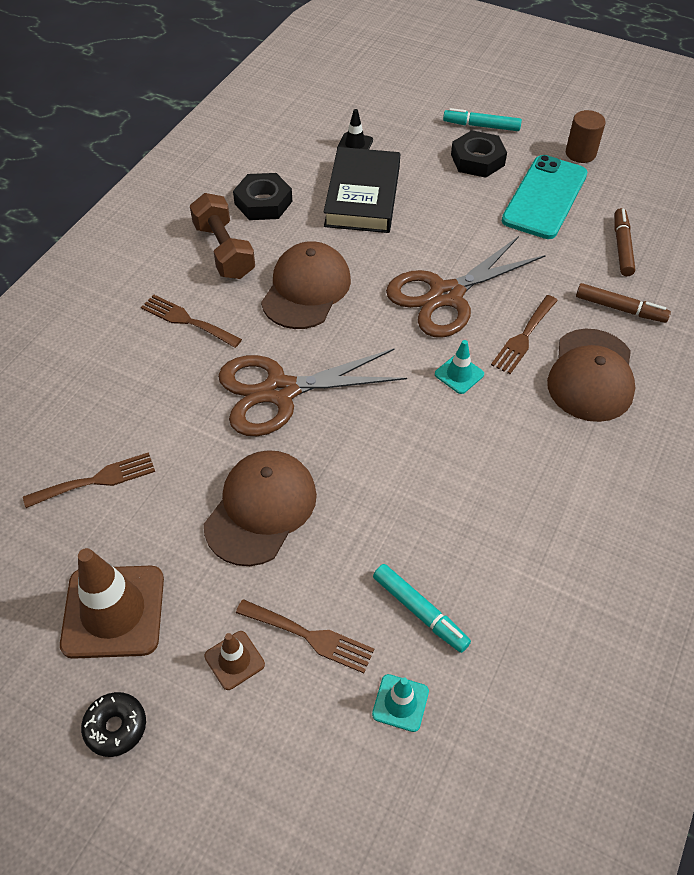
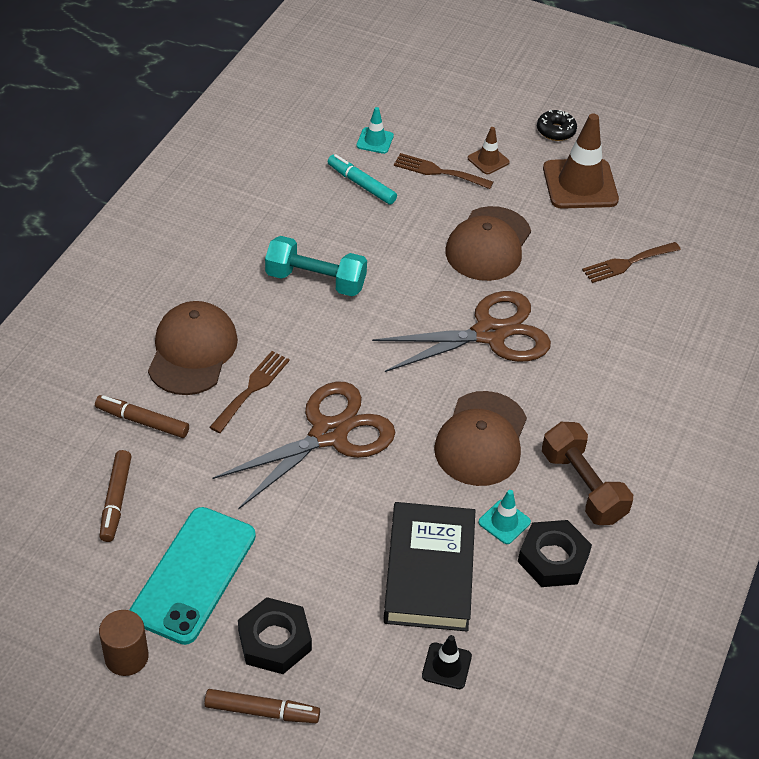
camera: 175 degrees right, 5 degrees down
(187, 320) = (598, 402): brown fork -> none
(459, 374) = (321, 351): turquoise traffic cone -> turquoise traffic cone (504, 522)
(471, 459) = (315, 280): none -> turquoise dumbbell
(481, 126) = (262, 711): turquoise marker -> brown marker

